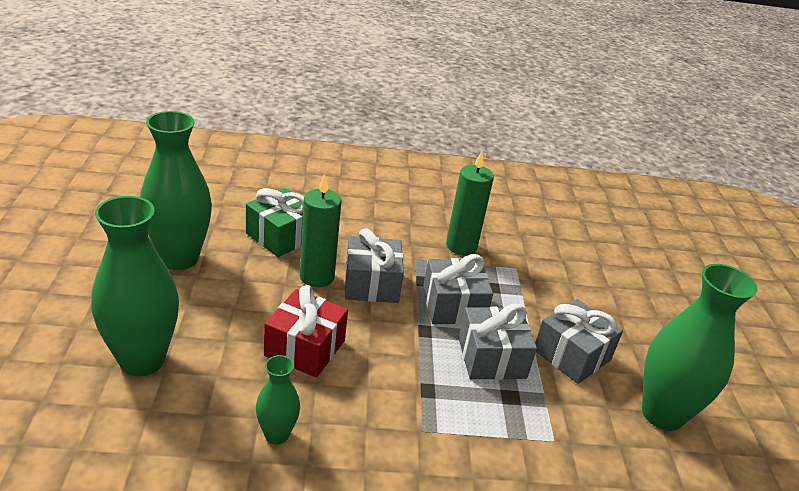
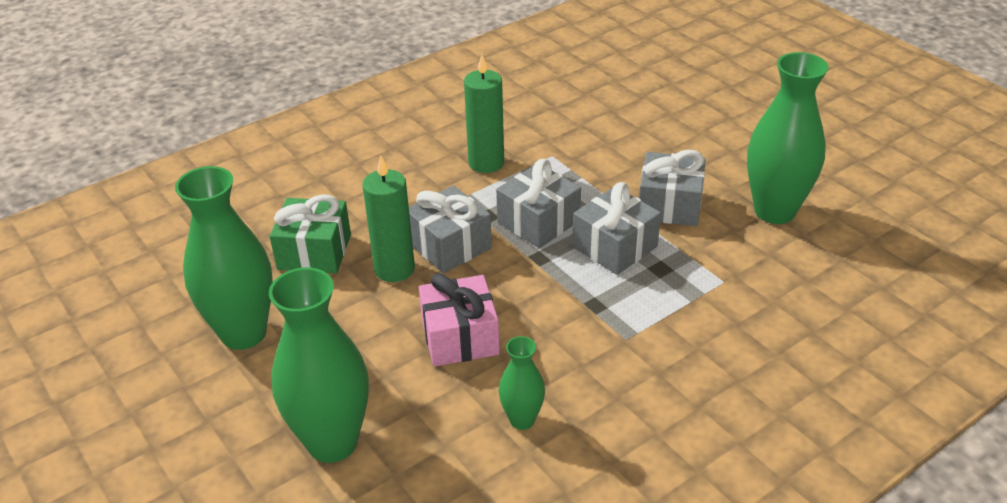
camera: 30 degrees left, 5 degrees up
(305, 348) = (460, 337): red gift -> pink gift

